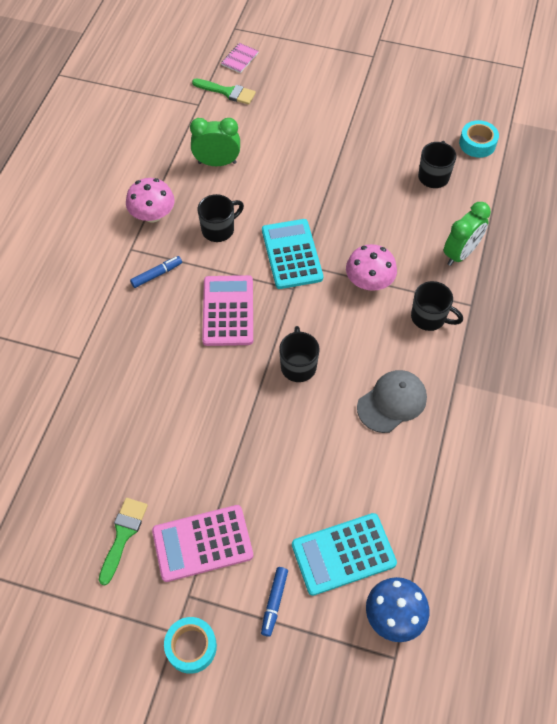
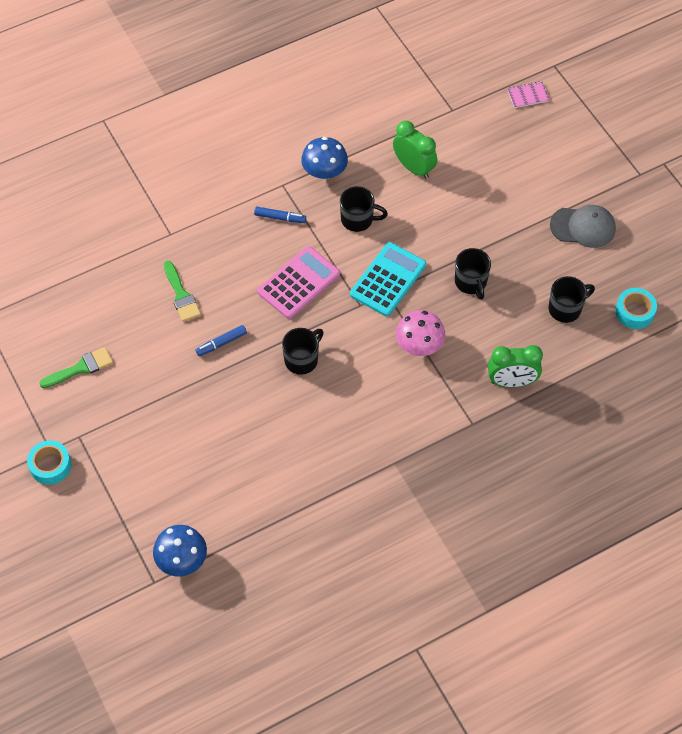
camera: 45 degrees right, 0 degrees up
(152, 215) = (324, 171): pink mushroom -> blue mushroom
(202, 543) = (119, 415): pink calculator -> none
(227, 92) = (486, 116): green brush -> green brush (181, 295)
(274, 602) = (122, 486): blue marker -> blue marker (221, 343)
(343, 554) = (193, 498): turquoise calculator -> none
(392, 402) = (335, 437): grey cap -> grey cap (583, 227)
(429, 317) = (431, 406): black mug -> black mug (471, 282)

